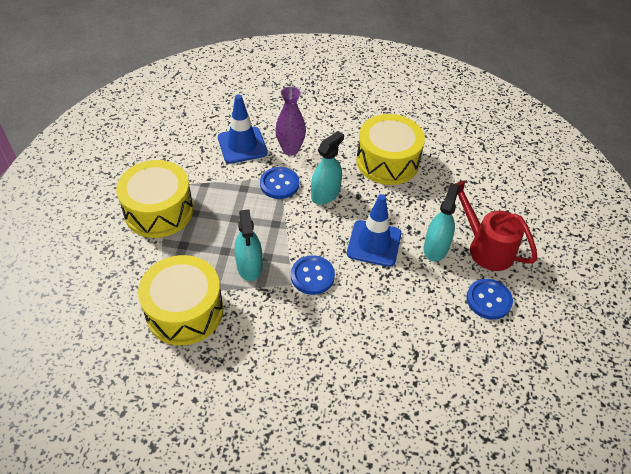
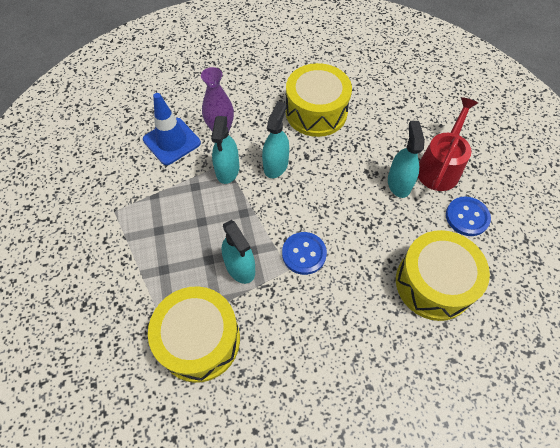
camera: 20 degrees left, 10 degrees up
(159, 211) = (121, 241): yellow drum -> yellow drum (433, 283)
(279, 184) = (227, 170): blue button -> turquoise spray bottle
(374, 243) = (343, 199): blue traffic cone -> none
(485, 247) = (440, 166): red watering can -> red watering can turned 90 degrees clockwise

